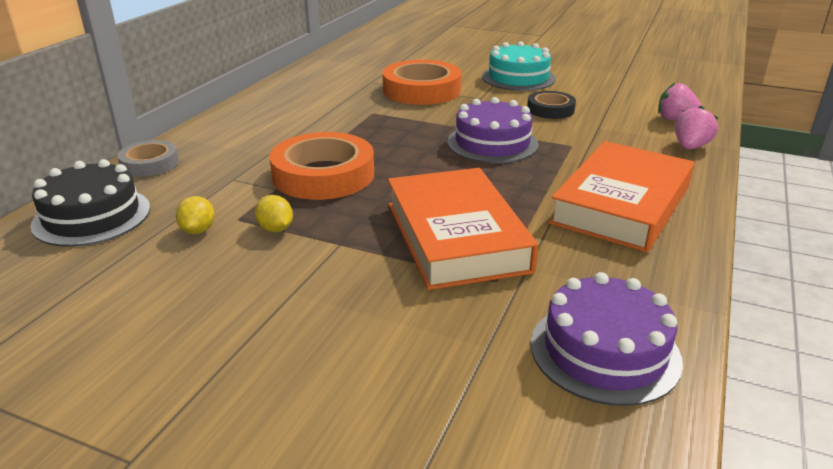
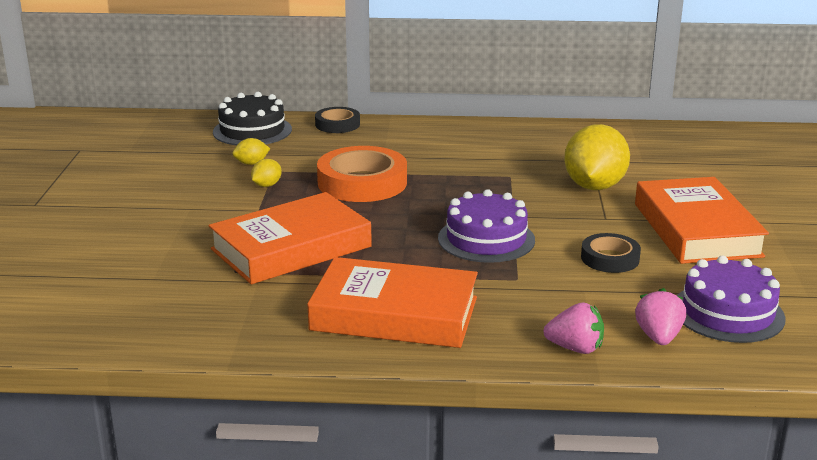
camera: 70 degrees right, 5 degrees down
(150, 163) = (337, 124): grey tape -> black tape
(421, 90) = (594, 186): orange tape -> yellow lemon
(518, 78) = (696, 230): turquoise cake -> orange book
(604, 351) = (159, 319): purple cake -> purple cake (728, 313)

